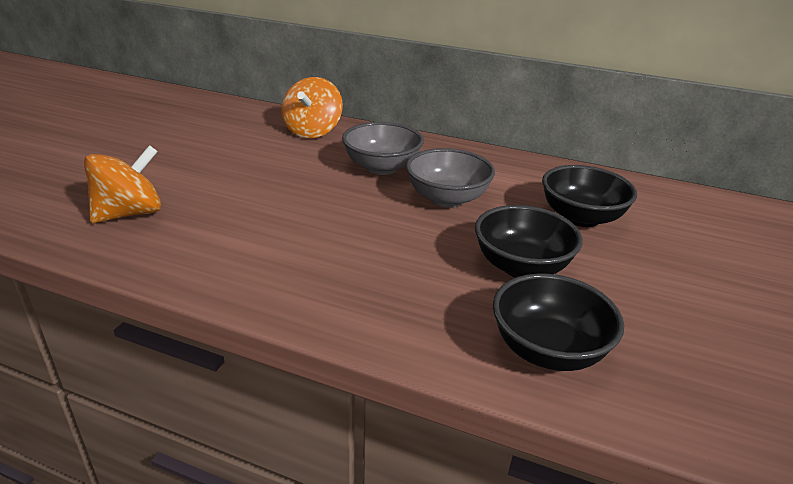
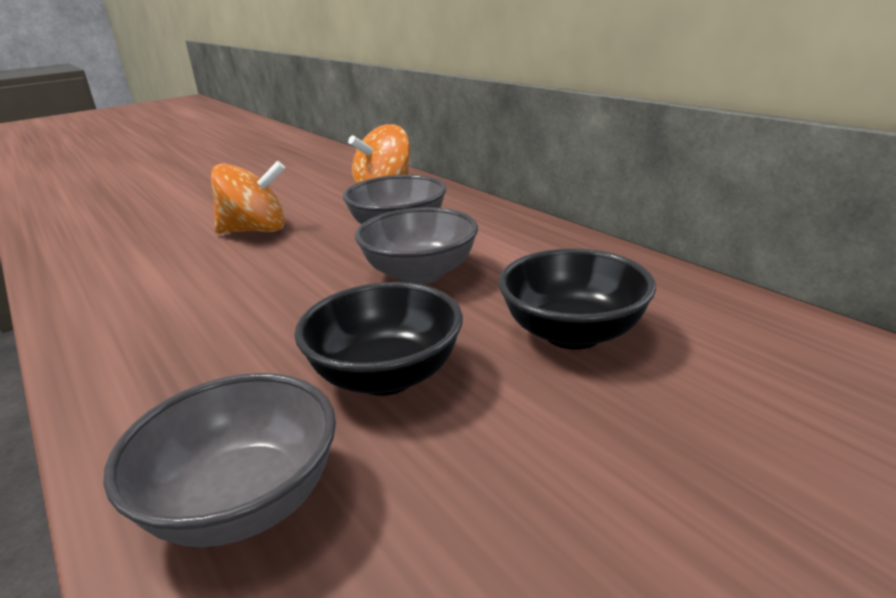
camera: 35 degrees right, 5 degrees down
(130, 213) = (120, 235): orange spinning top -> orange spinning top (255, 230)
(548, 350) = (244, 502): black bowl -> grey bowl

